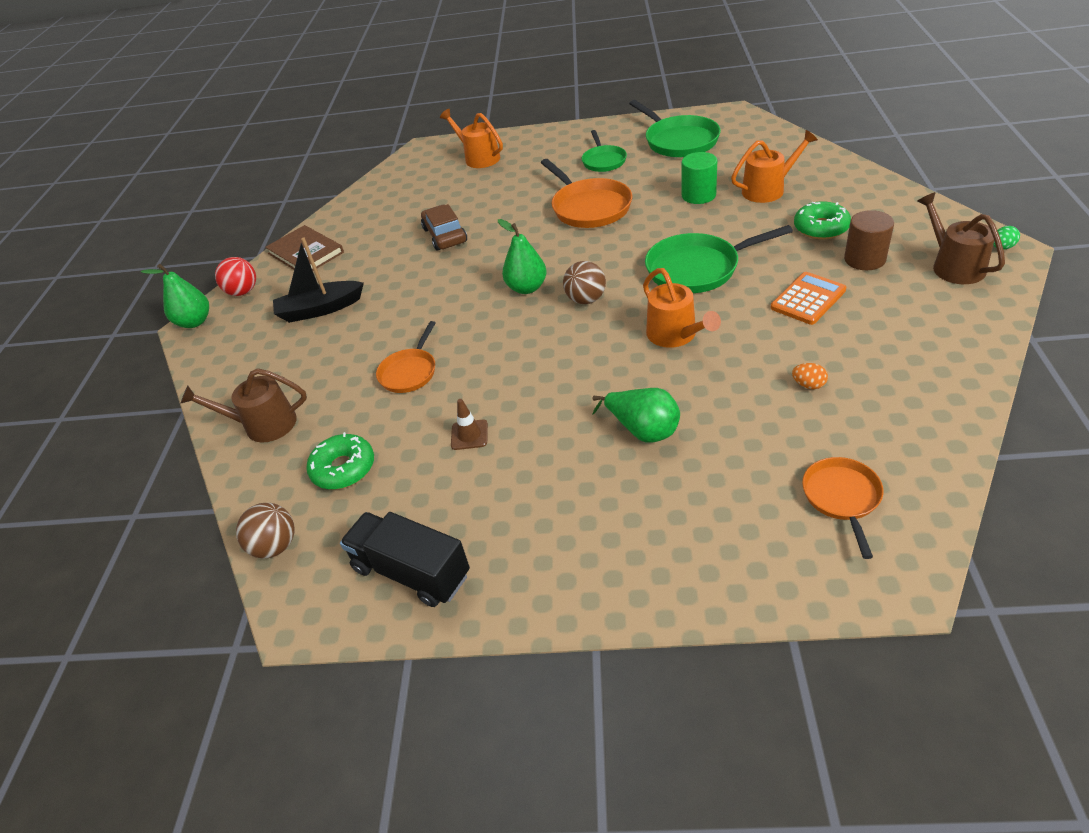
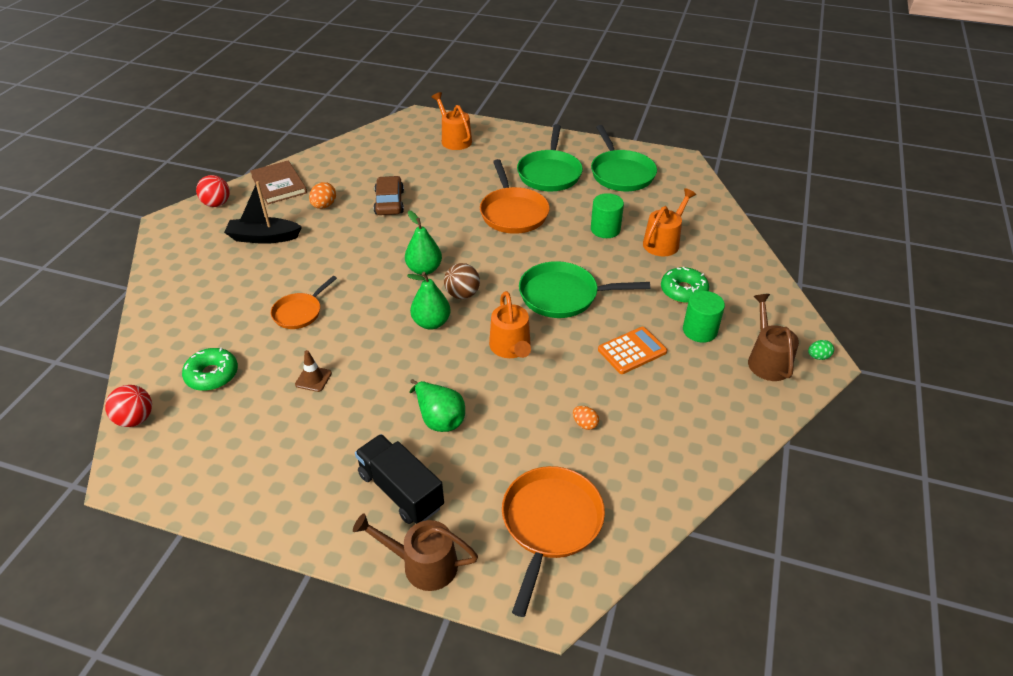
camera: 10 degrees right, 0 degrees up
(195, 322) = (170, 218): green pear -> green pear (431, 323)
(263, 425) = (175, 320): brown watering can -> brown watering can (423, 564)
(275, 546) = (136, 419): brown ball -> red ball
(372, 259) = (324, 206): none -> orange egg
(411, 572) = (215, 471): black truck -> black truck (401, 491)
(603, 161) = (549, 173): green pan -> green pan, size x1.64
(768, 190) = (663, 242): orange watering can -> orange watering can turned 45 degrees counterclockwise
(842, 498) = (550, 524): orange pan -> orange pan, size x1.64
(864, 259) = (699, 330): brown cylinder -> green cylinder

